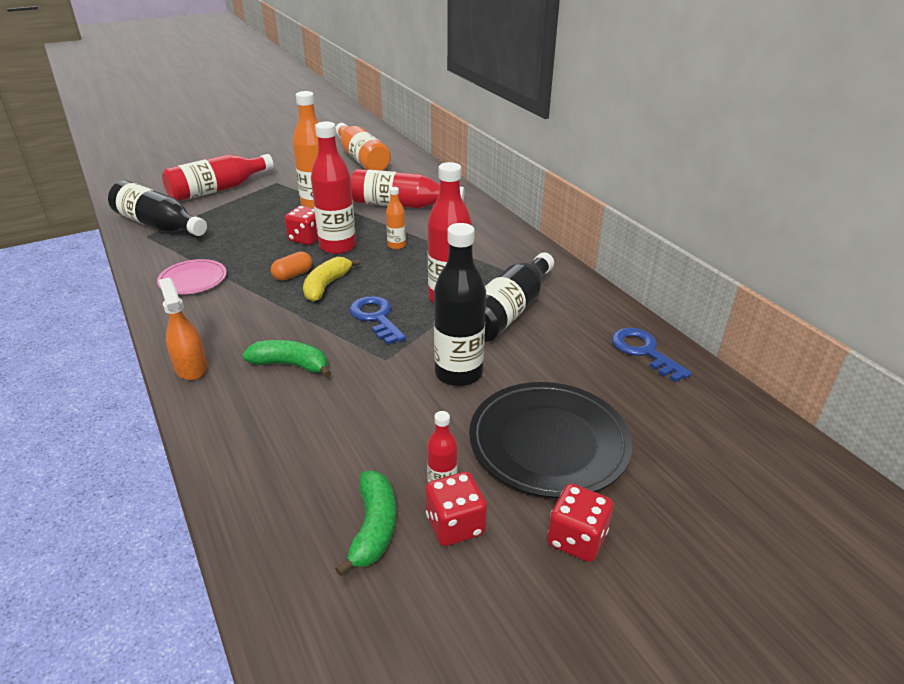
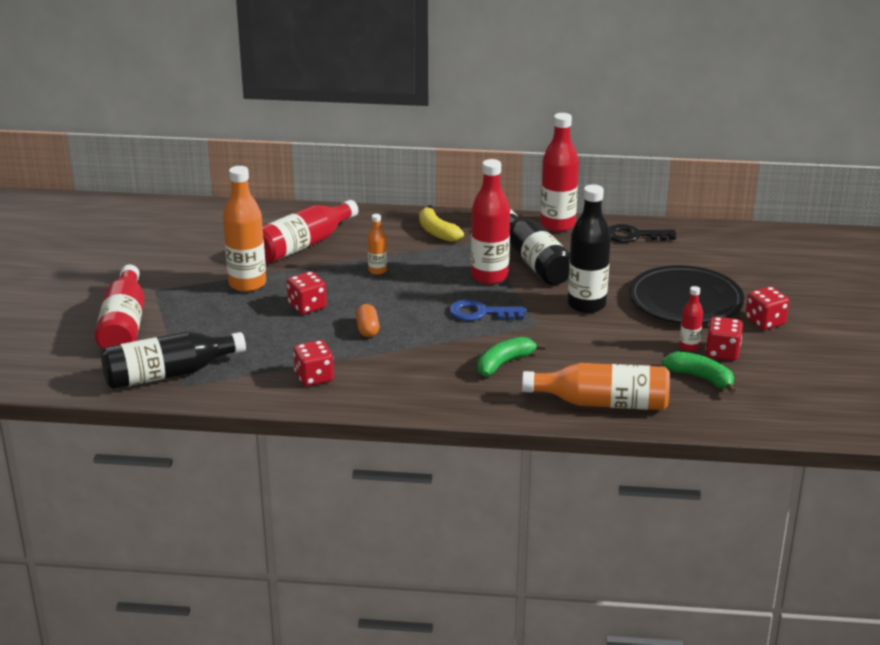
camera: 55 degrees left, 5 degrees down
(191, 367) = (459, 405): orange spray bottle -> none
(193, 280) = (314, 377): pink plate -> red dice
(326, 285) = (405, 319): yellow banana -> yellow banana (437, 232)
(338, 246) = (343, 296): red bottle -> red bottle (557, 225)
(362, 159) = (167, 232): orange bottle -> orange bottle (603, 403)
(644, 351) = (634, 235): blue key -> black key

